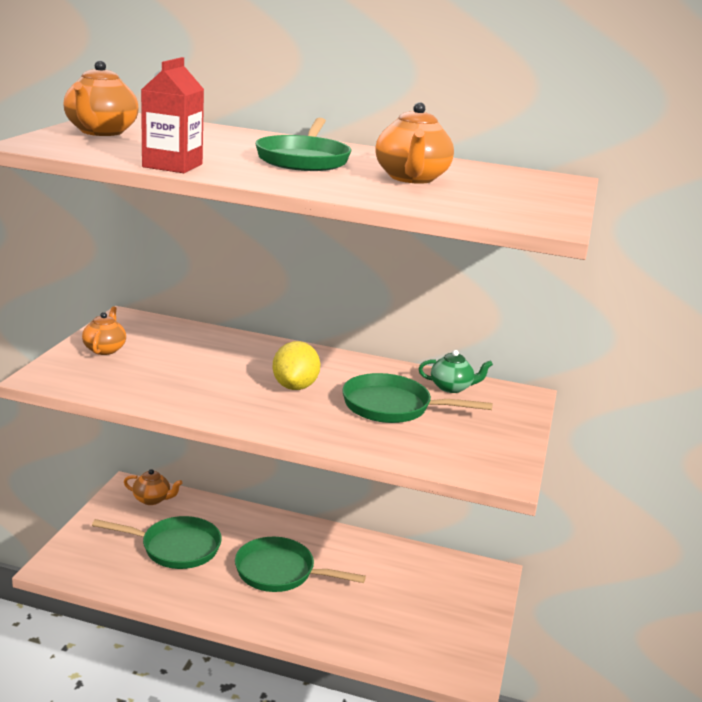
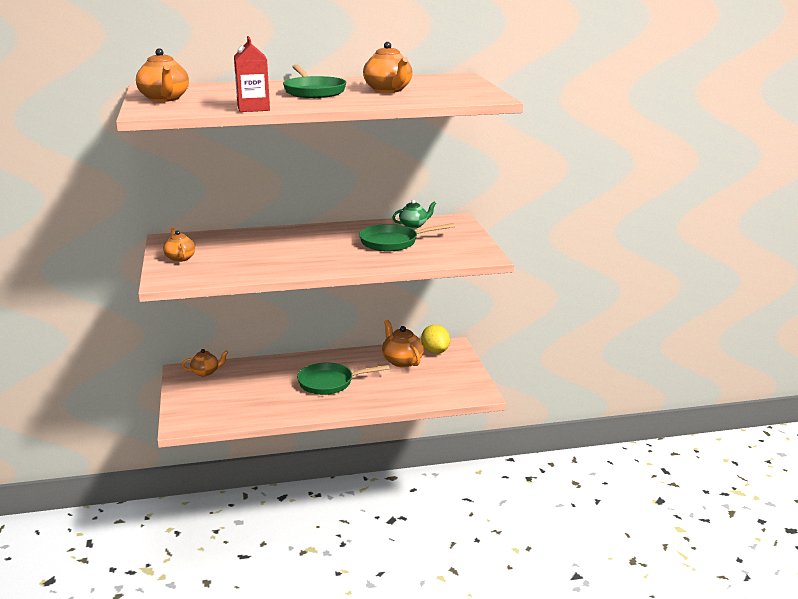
camera: 25 degrees left, 0 degrees up
(176, 548) = (250, 391): green pan -> none
(295, 386) = (325, 247): yellow lemon -> yellow lemon (435, 351)
(401, 573) = (402, 361): none -> orange teapot

